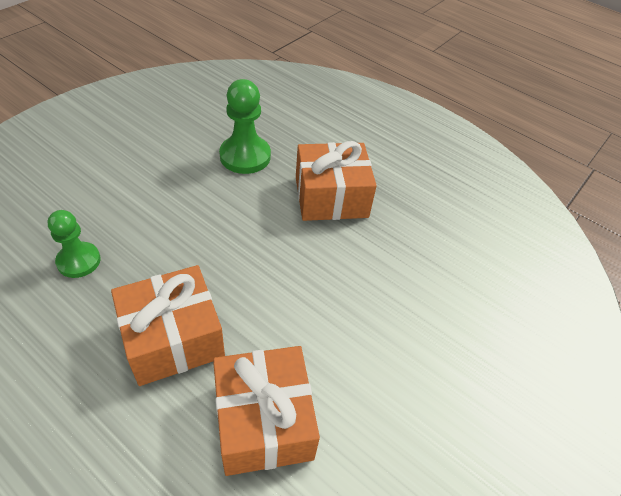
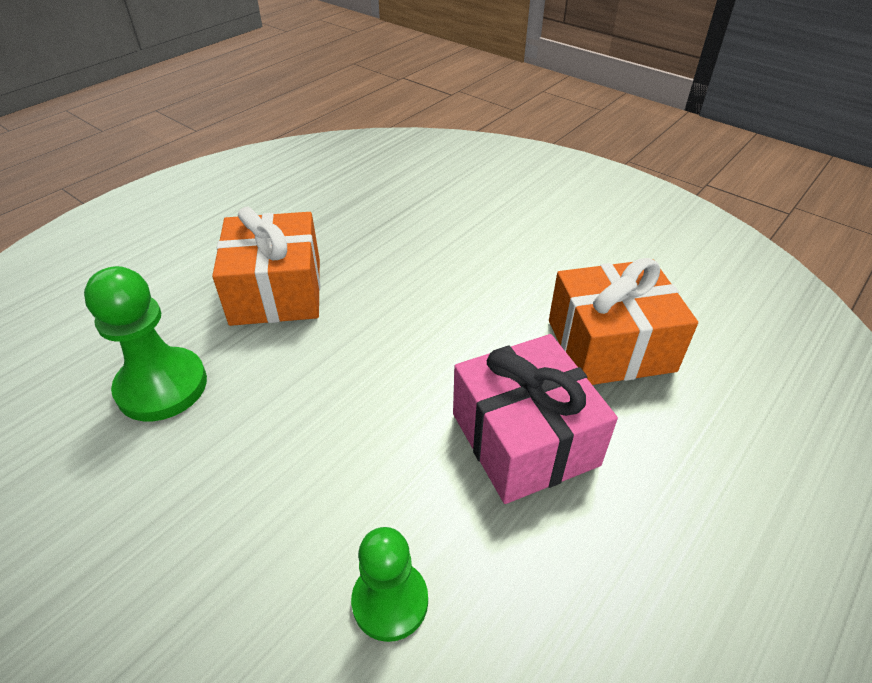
camera: 85 degrees left, 5 degrees down
(173, 338) = (524, 439): orange gift -> pink gift

